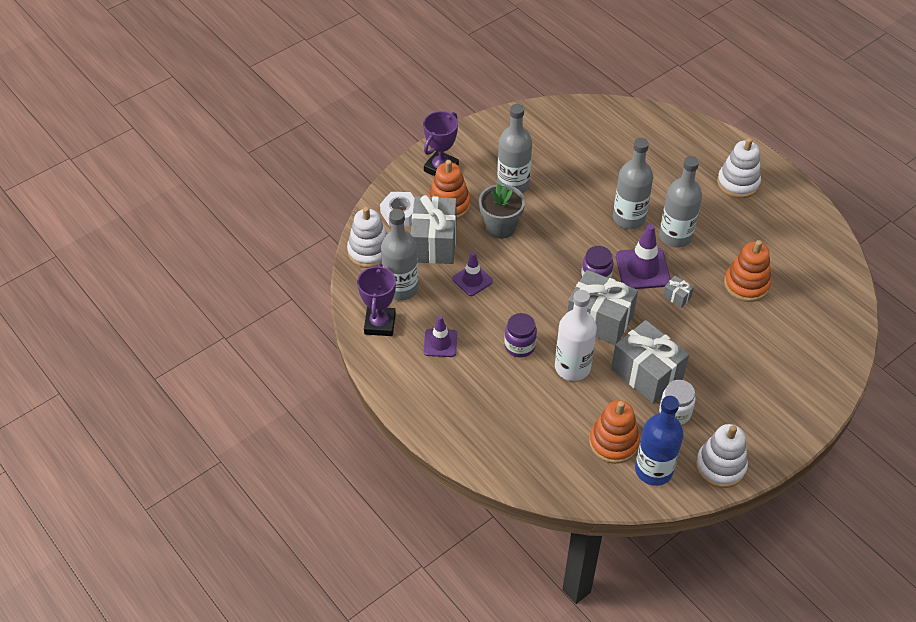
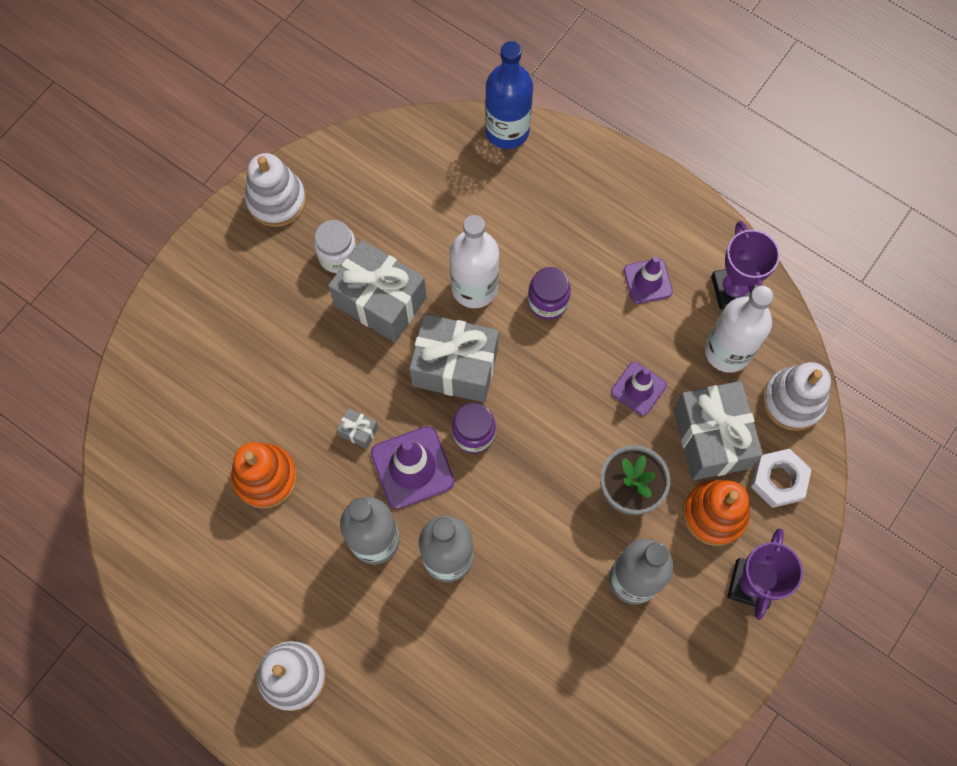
camera: 165 degrees right, 20 degrees up
(401, 288) = (727, 351): grey bottle -> white bottle
(613, 442) = (404, 200): orange stacking toy -> none
(653, 470) = (353, 177): blue bottle -> blue bottle (507, 130)

